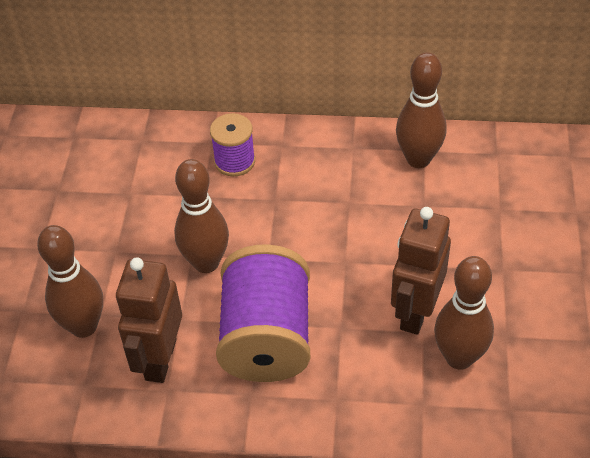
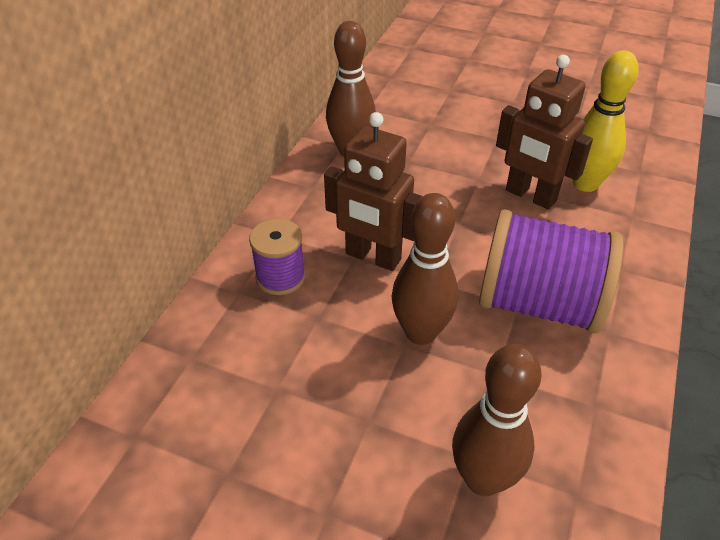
camera: 75 degrees left, 5 degrees down
(160, 359) = (551, 404): brown robot -> brown robot (372, 257)
(459, 357) = (585, 183): brown bowling pin -> yellow bowling pin

